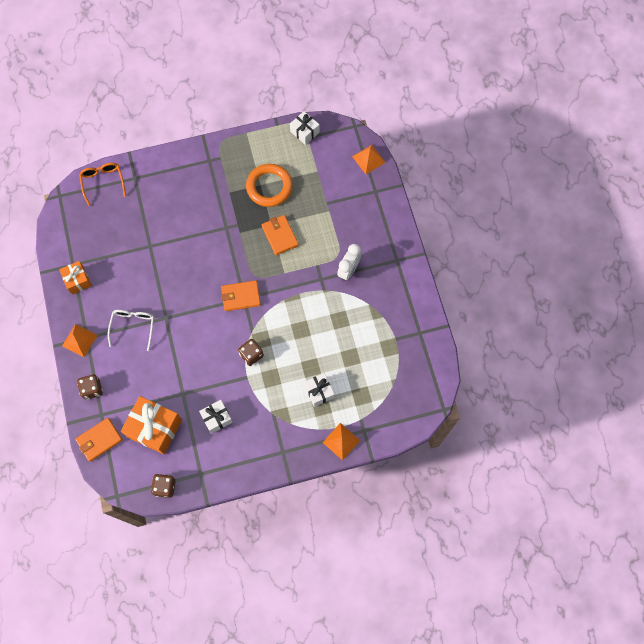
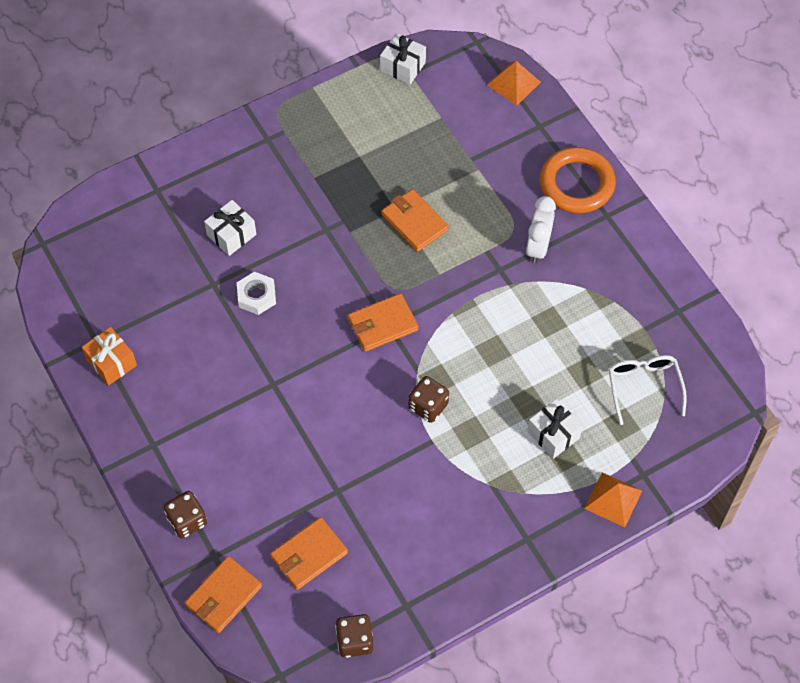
camera: 15 degrees left, 10 degrees down
(79, 340) = (142, 452): orange pyramid -> none
(103, 182) = (107, 208): orange glasses -> none
(133, 326) = (224, 410): white glasses -> white glasses (643, 386)
(154, 428) = (309, 555): orange gift -> orange wallet
(173, 260) = (256, 296): none -> white nut
(217, 418) = (404, 514): white gift -> white gift (231, 235)
(269, 187) = (374, 156): orange ring -> orange ring (576, 184)

